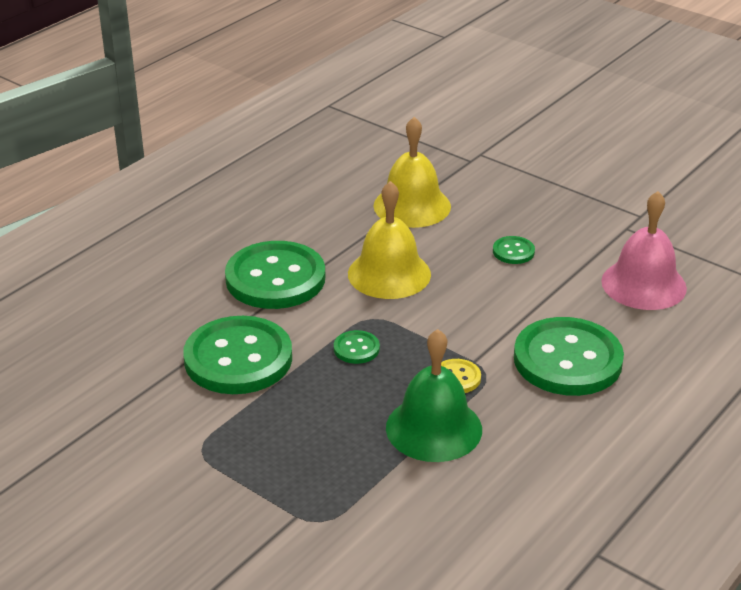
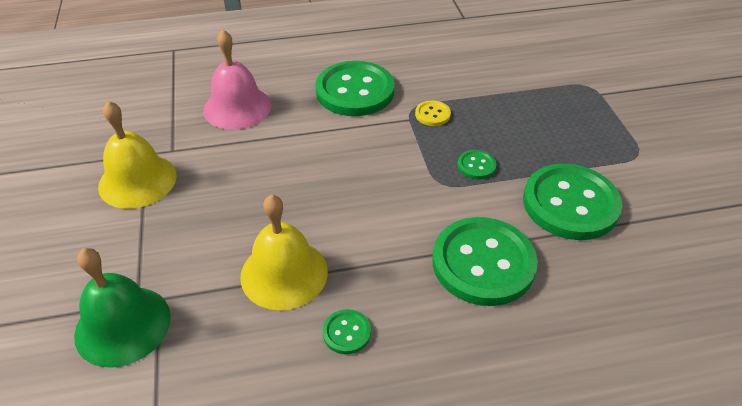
camera: 140 degrees left, 10 degrees up
(389, 274) = (387, 212): yellow bell -> yellow bell (137, 180)
(434, 428) = (479, 96): green bell -> green bell (123, 325)
(513, 251) = (275, 177): green button -> green button (346, 332)

